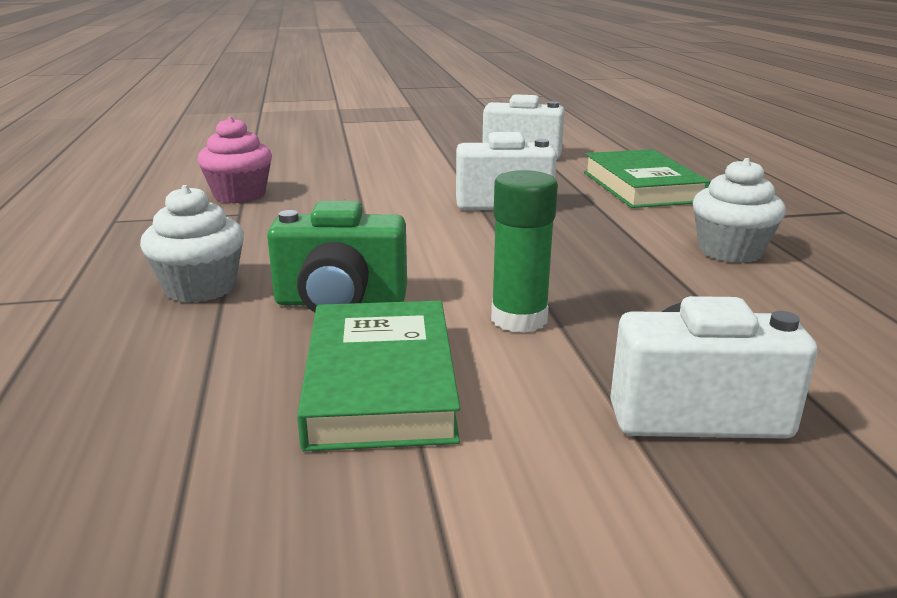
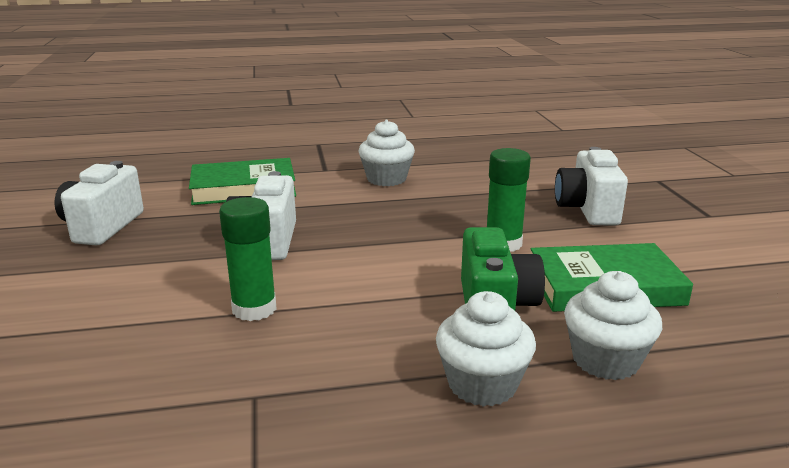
camera: 90 degrees left, 0 degrees up
(200, 356) = (605, 360): none -> white cupcake
(239, 195) = (173, 408): pink cupcake -> none
(366, 206) = (254, 309): none -> green glue stick

